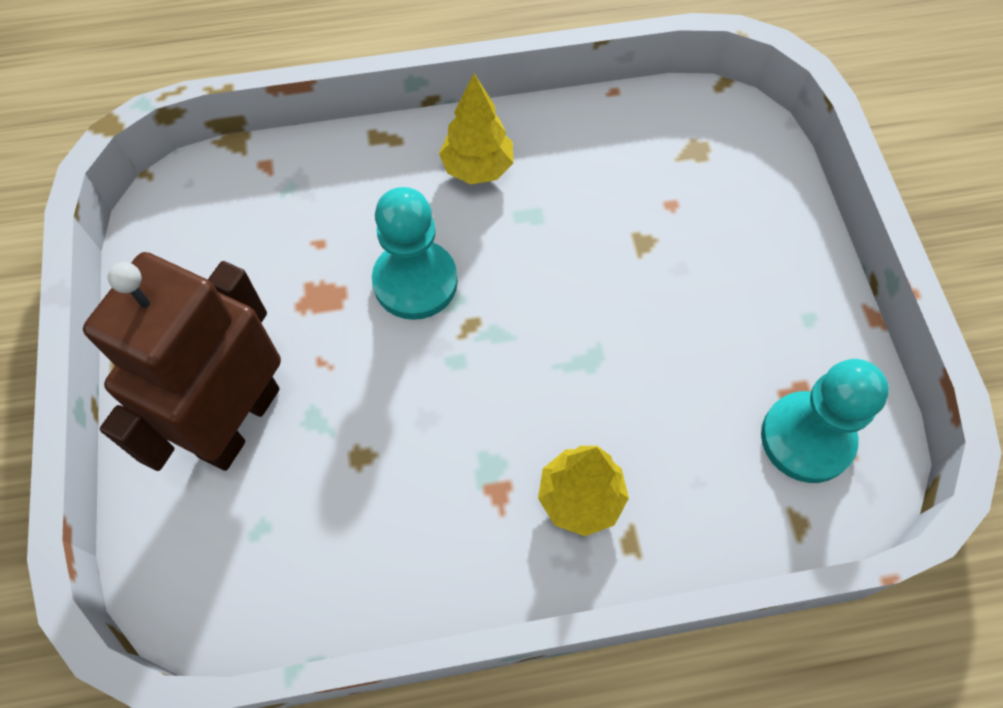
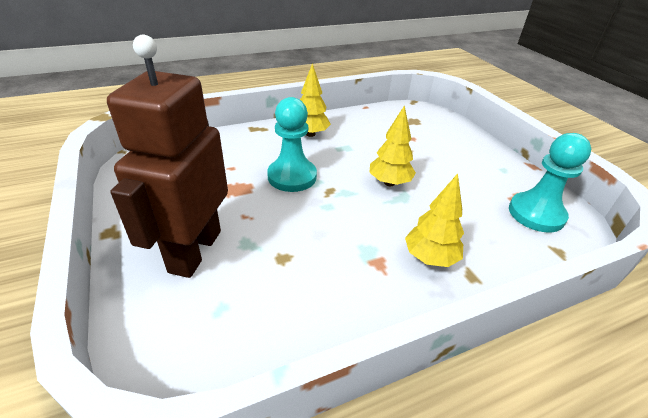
camera: 15 degrees left, 25 degrees down
(579, 322) = (389, 183): none -> yellow tree

